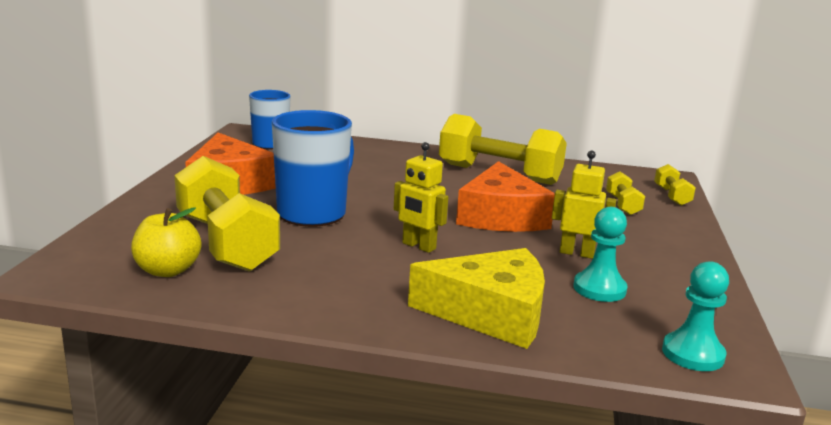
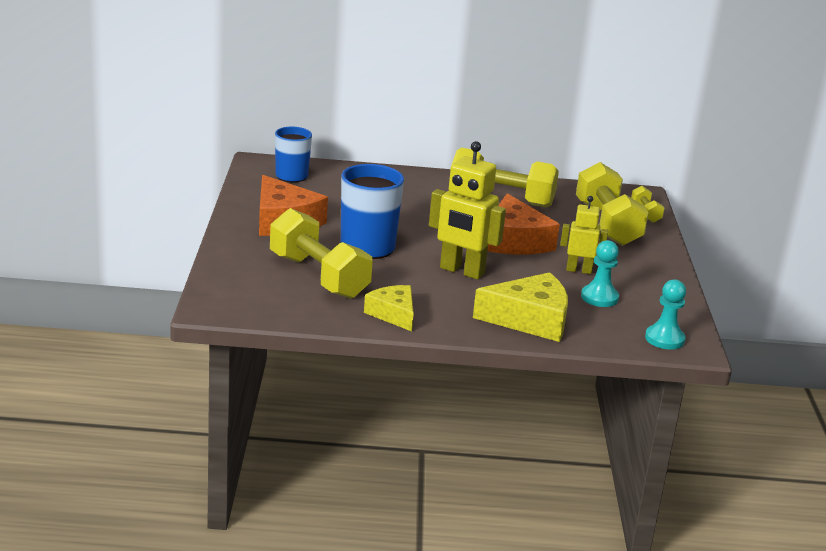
camera: 10 degrees left, 5 degrees up
(167, 270) = (292, 301): yellow apple -> none
(296, 295) = (393, 314): none -> yellow cheese
(418, 246) = (461, 271): yellow robot -> yellow robot, size x1.67
(622, 205) = (607, 224): yellow dumbbell -> yellow dumbbell, size x2.19

